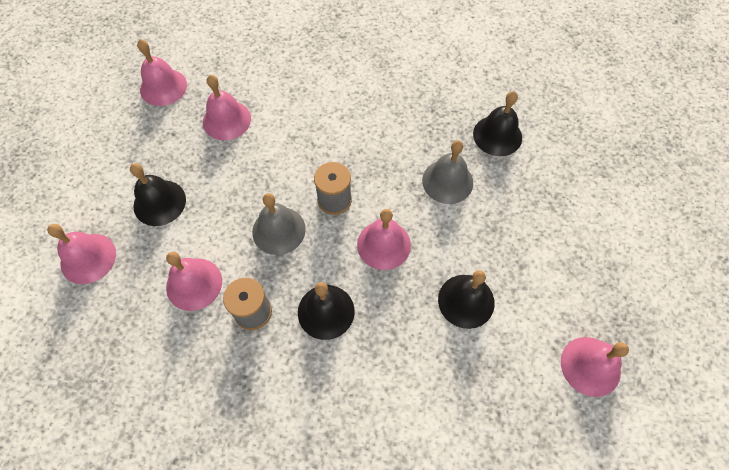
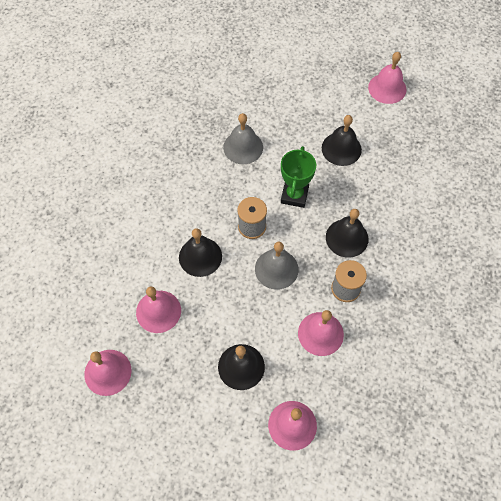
camera: 85 degrees left, 0 degrees up
(384, 244) = (294, 195): pink bell -> green trophy
(497, 135) = (205, 109): black bell -> black bell (200, 256)

